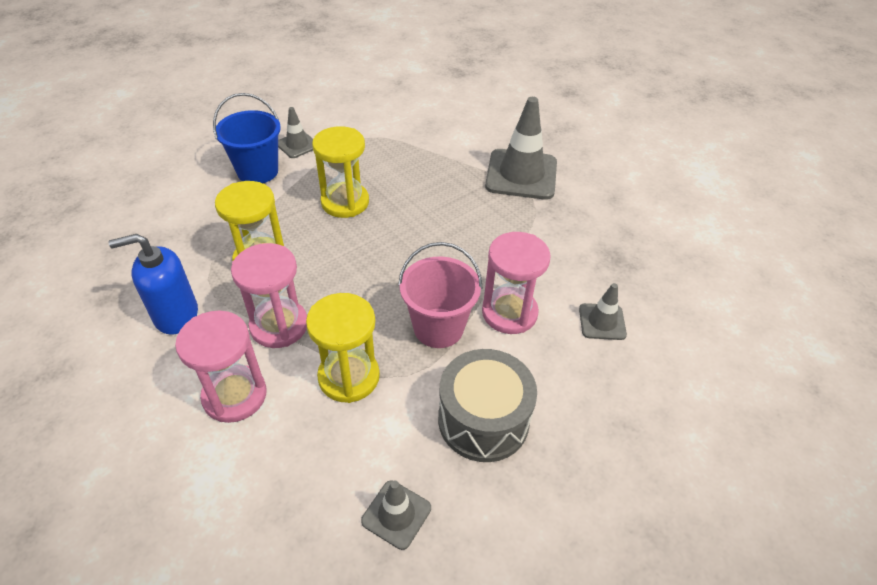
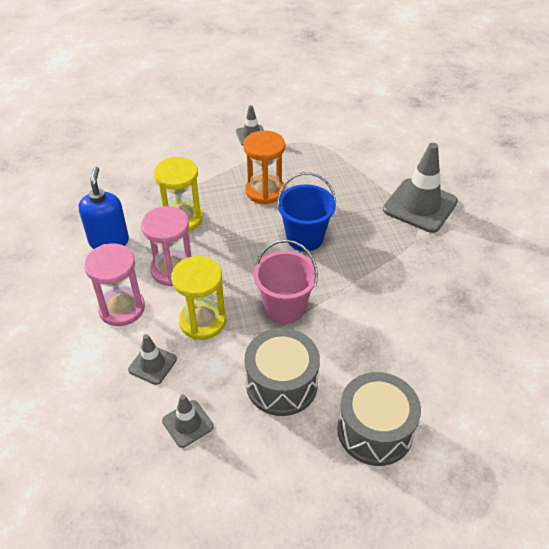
camera: 25 degrees right, 0 degrees up
(176, 315) = (109, 241): blue soap dispenser -> blue soap dispenser turned 75 degrees clockwise
(257, 171) = (212, 150): blue bucket -> blue bucket (305, 238)
(345, 202) = (264, 191): yellow hourglass -> orange hourglass
(509, 313) = (345, 313): pink hourglass -> none
(602, 322) = (417, 344): grey traffic cone -> grey traffic cone (152, 364)
(614, 435) = (375, 430): none -> grey drum

